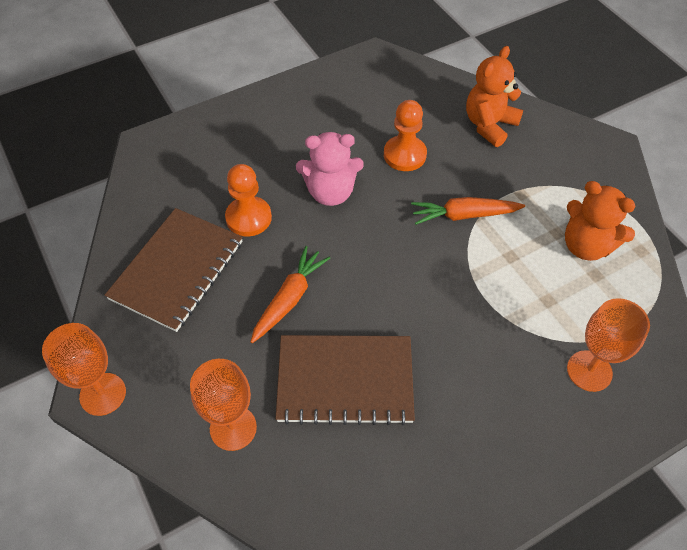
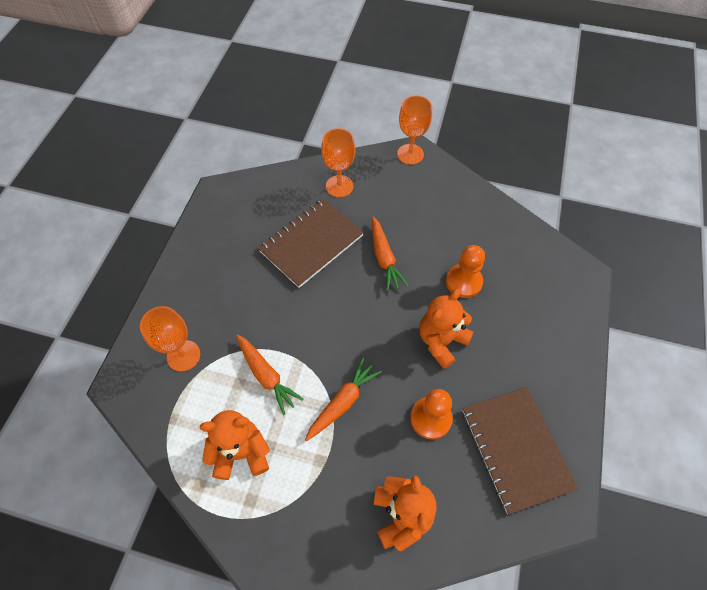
camera: 135 degrees right, 5 degrees up
(177, 270) = (457, 224): brown notebook -> brown notebook (515, 448)
(330, 192) = (441, 341): pink teddy bear -> orange teddy bear
(515, 286) = (266, 375): none -> orange carrot

